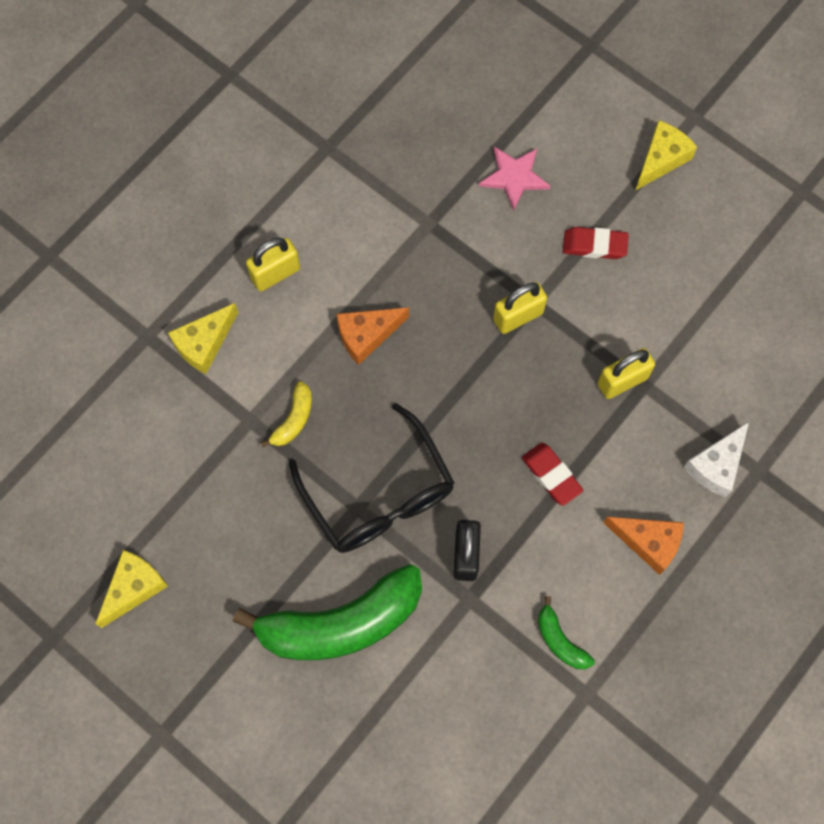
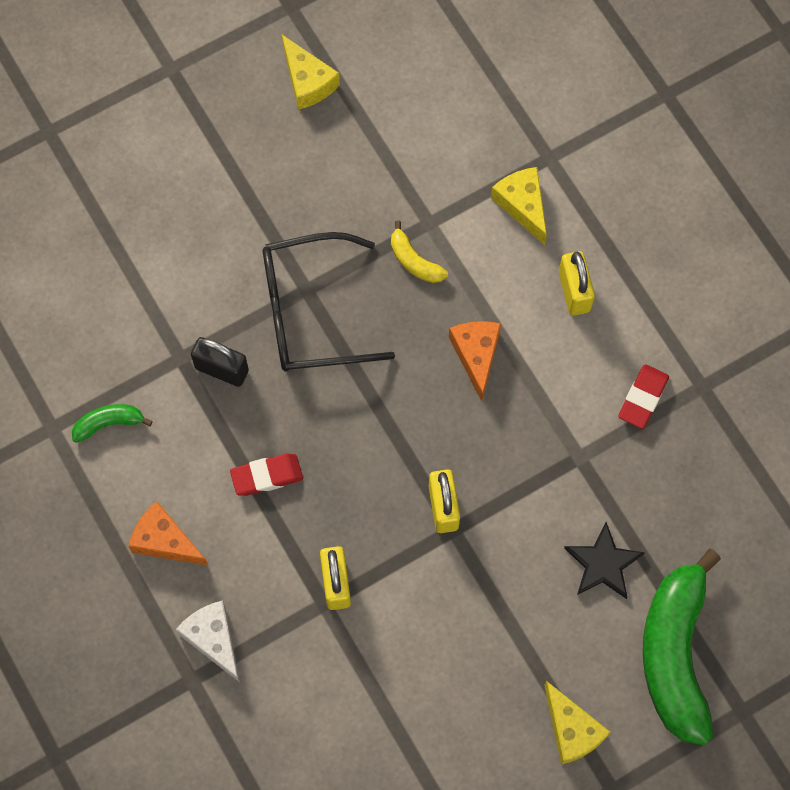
camera: 110 degrees right, 0 degrees up
(341, 623) = (205, 240): green banana -> green banana (675, 654)
(514, 177) = (603, 563): pink star -> black star
(594, 245) = (494, 616): red eraser -> red eraser (643, 398)
(648, 542) = (165, 541): orange cheese -> orange cheese turned 75 degrees clockwise

